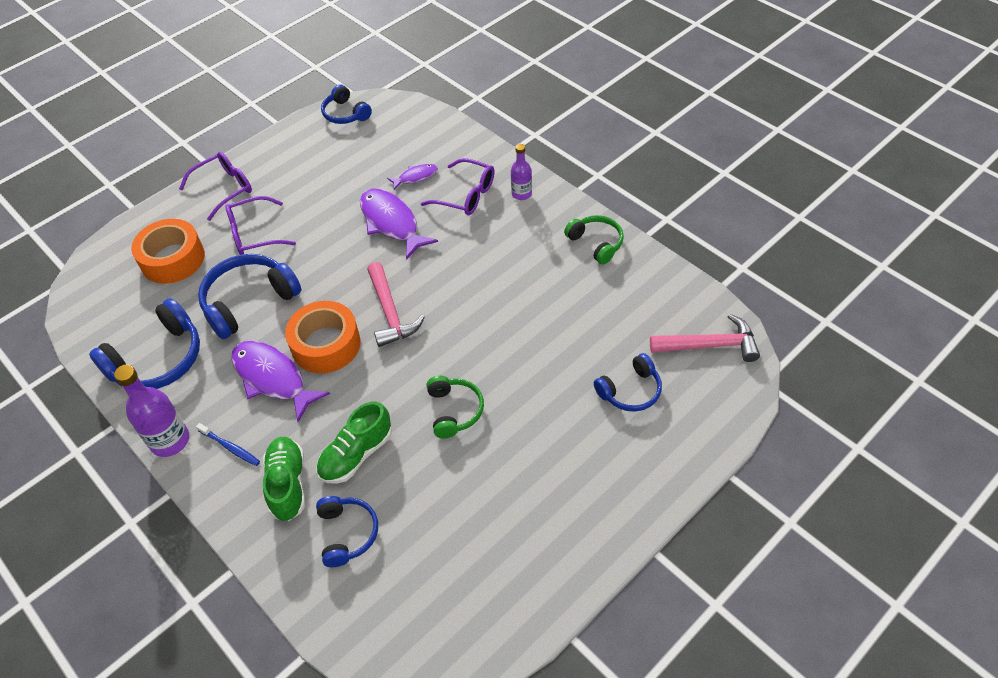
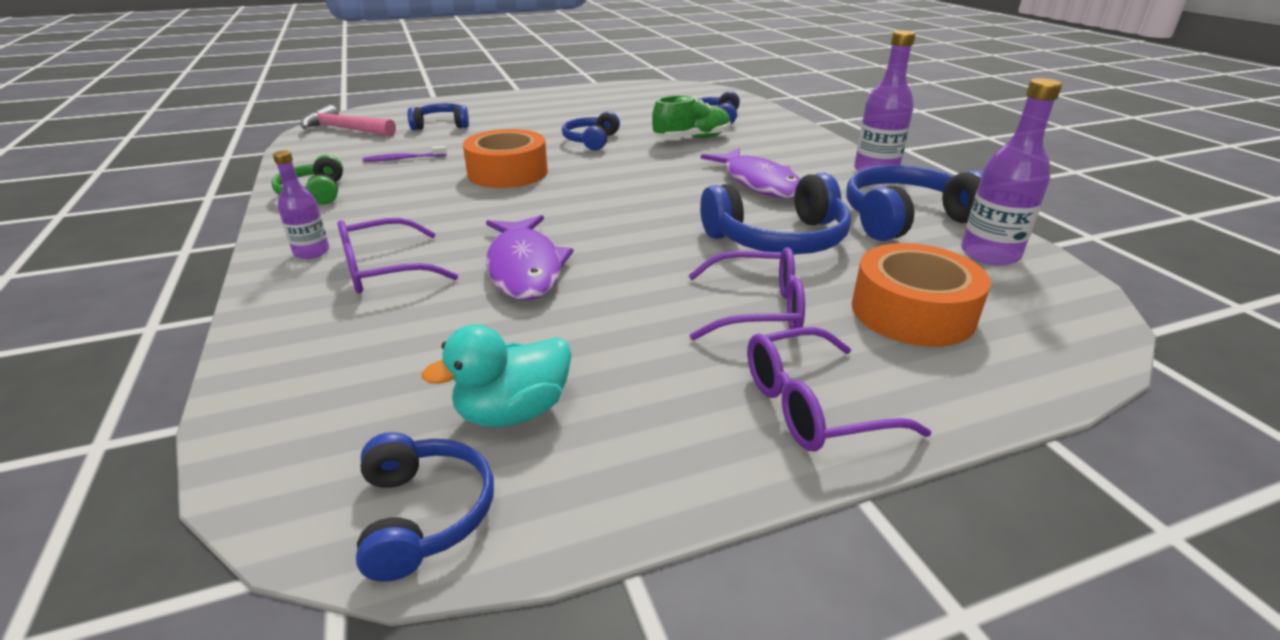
camera: 160 degrees left, 20 degrees down
(111, 331) = (989, 254): none -> purple bottle
(230, 447) = (810, 159): blue toothbrush -> none
(288, 484) = (758, 138): green shoe -> none
(326, 344) = (689, 191): orange tape -> orange tape (507, 172)
(340, 149) = (513, 412): none -> turquoise duck
(390, 312) = (600, 196): pink hammer -> none
(415, 177) = (425, 315): purple fish -> none
(454, 411) = (591, 141): green headphones -> blue headphones
(466, 195) = (383, 270): purple glasses -> purple glasses turned 75 degrees counterclockwise
(590, 311) = (403, 159): none -> purple toothbrush

